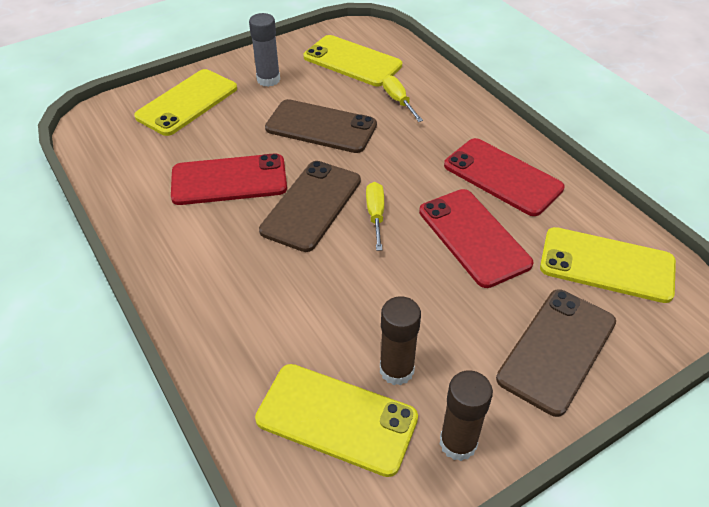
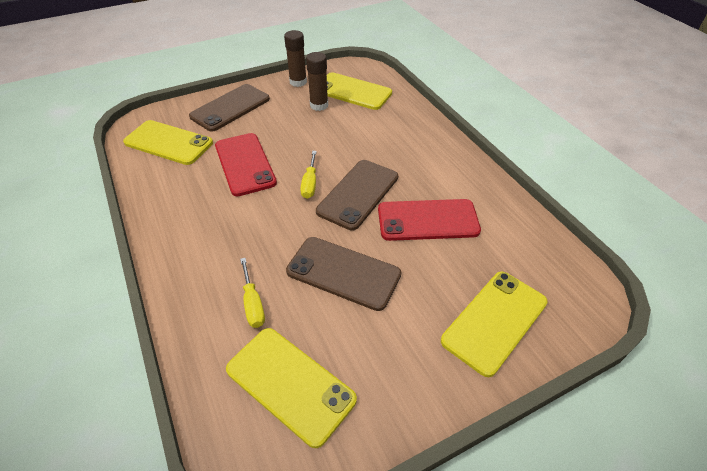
camera: 175 degrees left, 0 degrees up
(268, 79) = (403, 355): grey glue stick -> none
(502, 177) = (196, 207): red phone -> none

